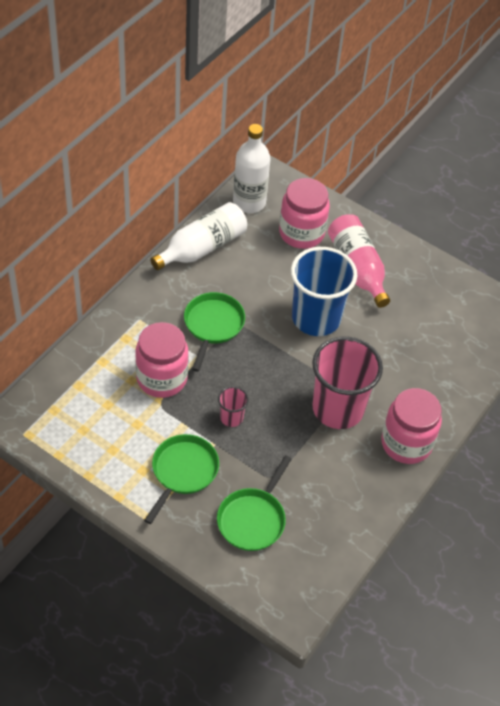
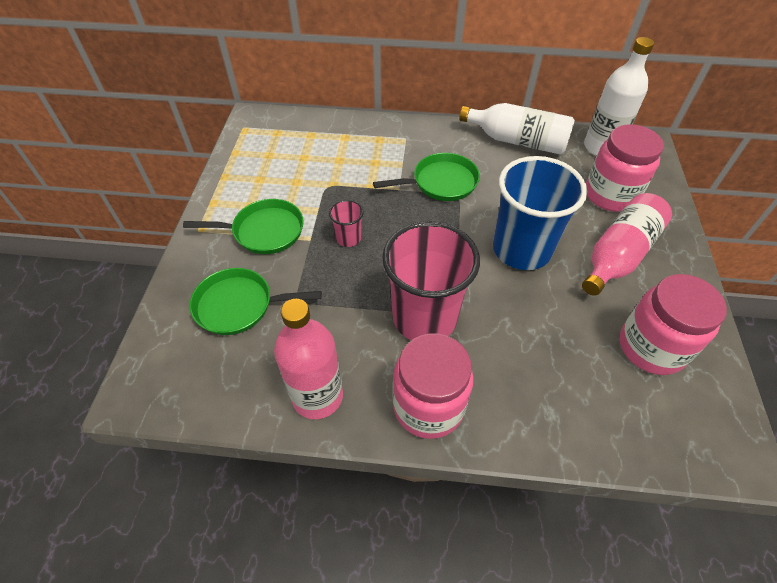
camera: 65 degrees right, 0 degrees up
(162, 378) = (356, 176): pink jar -> pink jar (651, 347)
(363, 501) = (317, 396): none -> pink bottle

